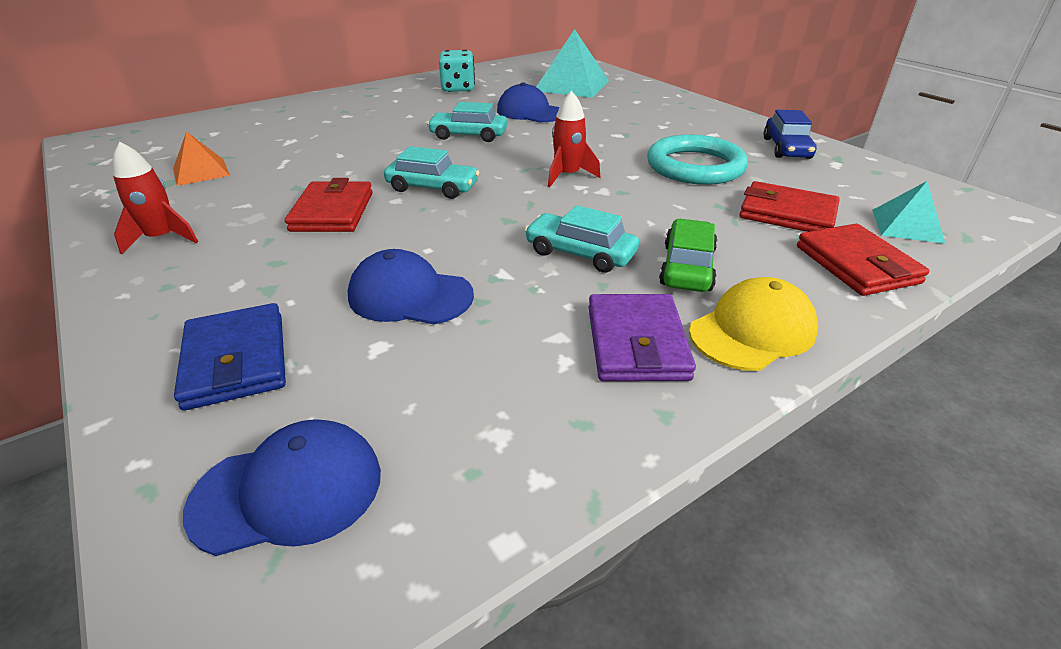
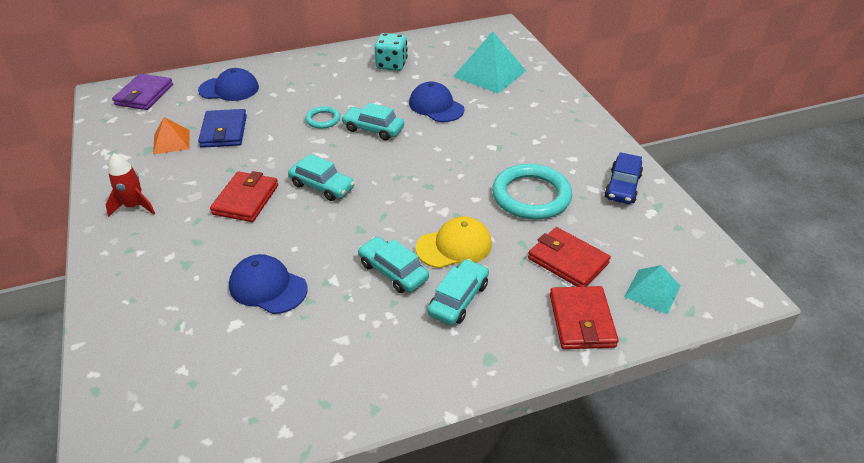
camera: 15 degrees right, 5 degrees up
(236, 360) = (155, 317): blue wallet -> blue wallet (224, 131)
(288, 491) = (159, 407): blue cap -> blue cap (229, 89)
(401, 134) = (323, 119): none -> turquoise ring
(567, 176) = (425, 190): red rocket -> none
(636, 342) = (387, 354): purple wallet -> purple wallet (144, 95)
(687, 267) = (458, 299): green car -> turquoise car
(752, 331) = (467, 361): yellow cap -> yellow cap (454, 246)

